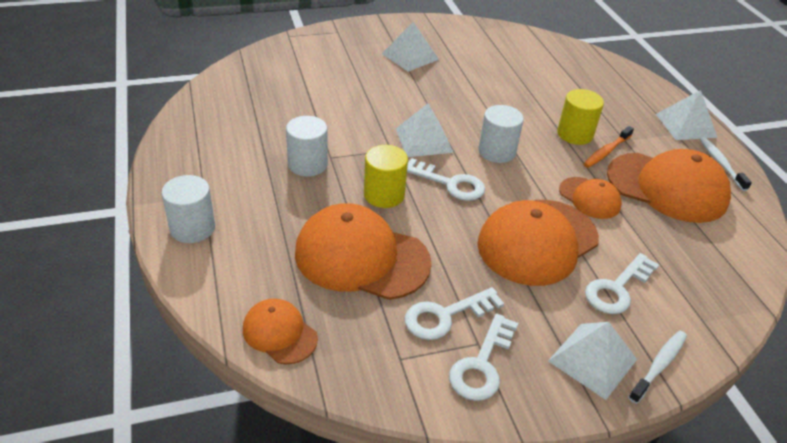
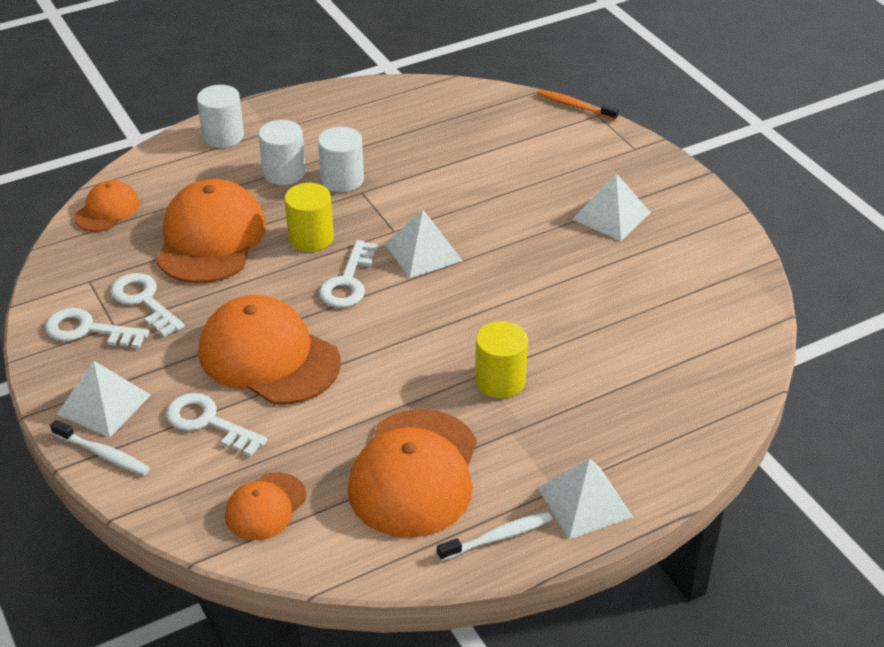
camera: 80 degrees right, 0 degrees up
(497, 151) = (427, 312): white cylinder -> white cylinder (284, 172)
(589, 198) = (363, 398): orange cap -> orange cap (265, 507)
(606, 152) = (472, 412): orange toothbrush -> orange toothbrush (575, 106)

